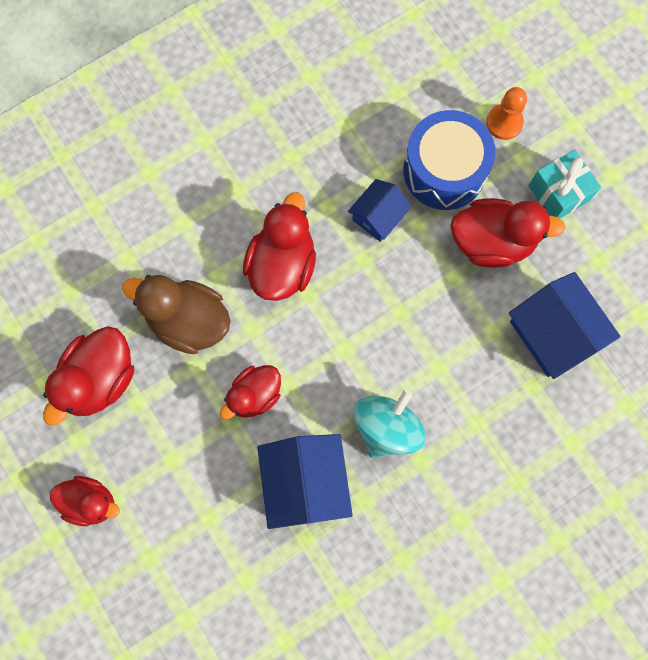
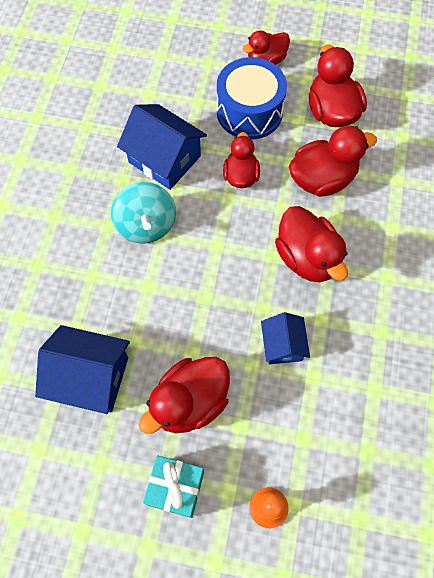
camera: 135 degrees right, 10 degrees down
(188, 321) = (322, 179): brown duck -> red duck
(444, 170) = (273, 423): blue drum -> blue drum (249, 112)

